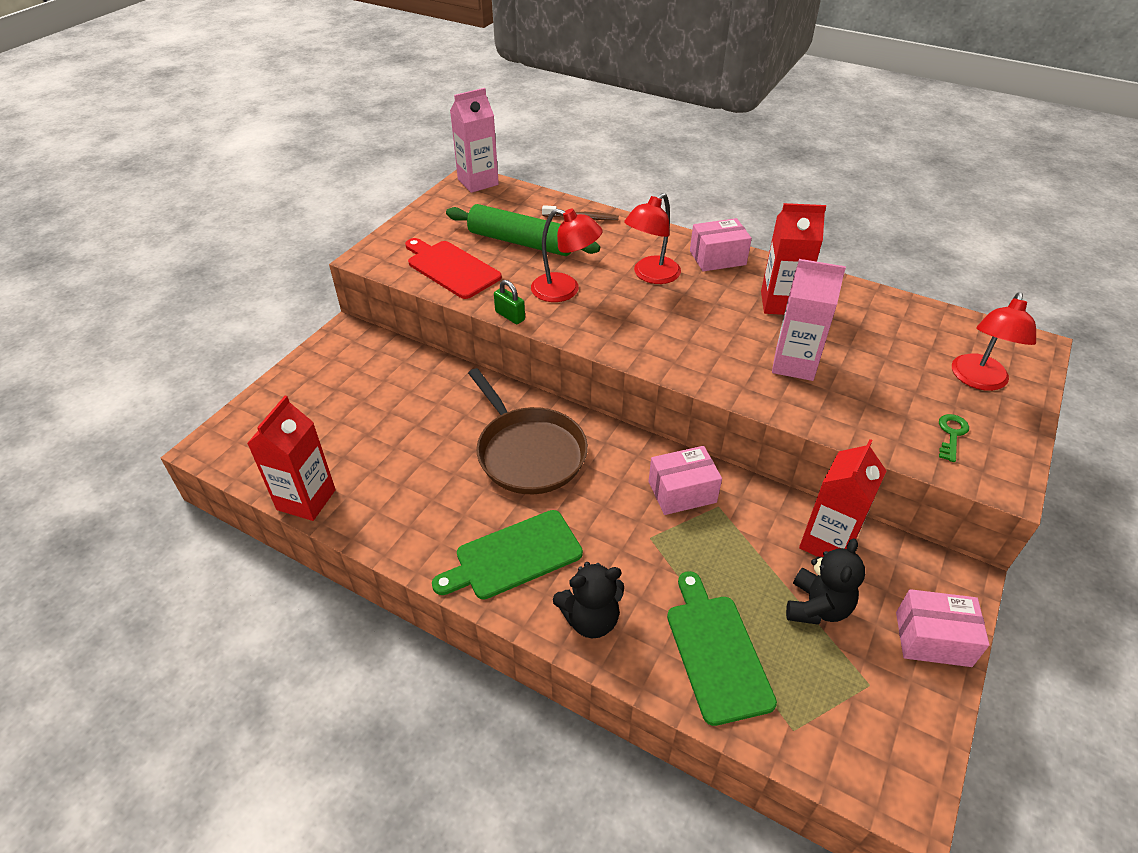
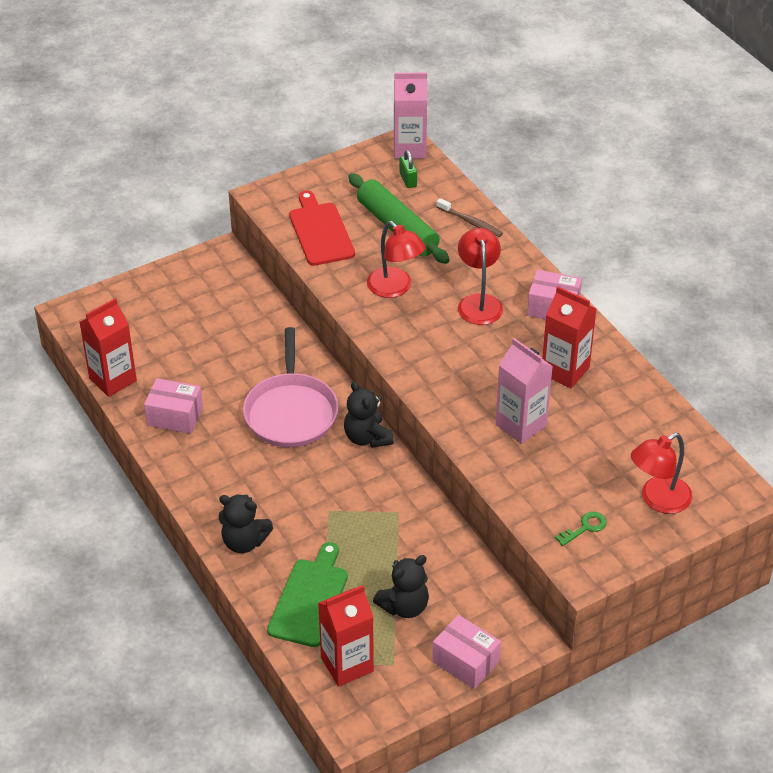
camera: 30 degrees right, 0 degrees up
(510, 316) = (333, 294): green padlock -> green padlock (408, 180)
(513, 556) = (224, 480): green cutting board -> none
(528, 452) = (291, 412): brown pan -> pink pan
(624, 445) = (367, 438): none -> black teddy bear
(651, 275) = (479, 302): red lamp -> red lamp turned 105 degrees clockwise
(682, 492) = (380, 490): pink box -> pink box (175, 416)
(827, 542) = (455, 572): red carton -> red carton (347, 664)

